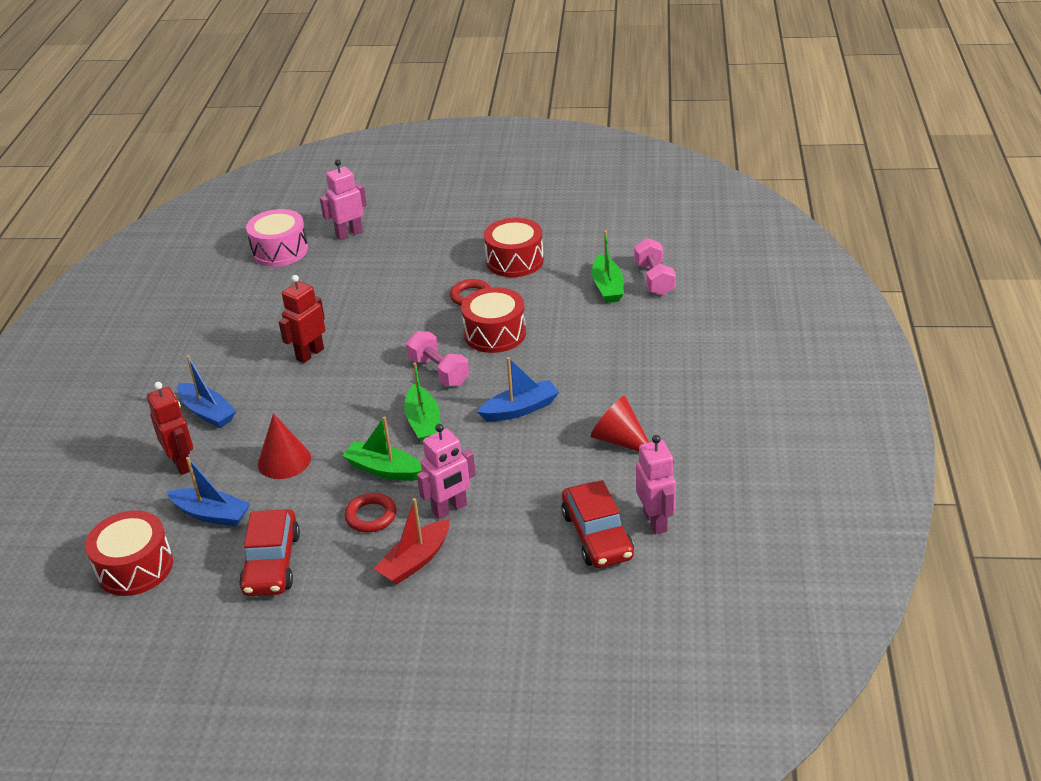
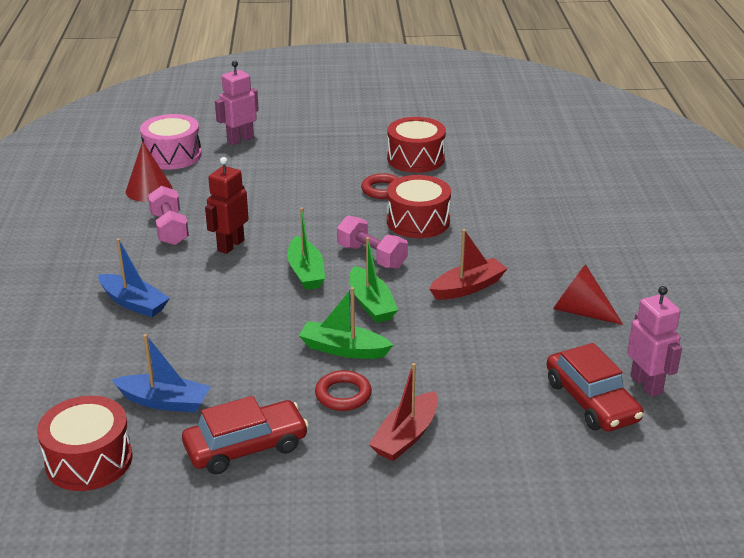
camera: 10 degrees left, 5 degrees down
(182, 463) = (118, 353): red robot -> none
(271, 563) = (246, 447): red car -> red car turned 105 degrees counterclockwise
(284, 460) = (231, 345): red cone -> red cone (149, 190)
(450, 509) = (426, 383): pink robot -> none
(520, 409) = (468, 287): blue boat -> red boat
(607, 287) = (516, 178): green boat -> green boat (306, 272)
(654, 279) = (559, 171): pink dumbbell -> pink dumbbell (169, 229)

